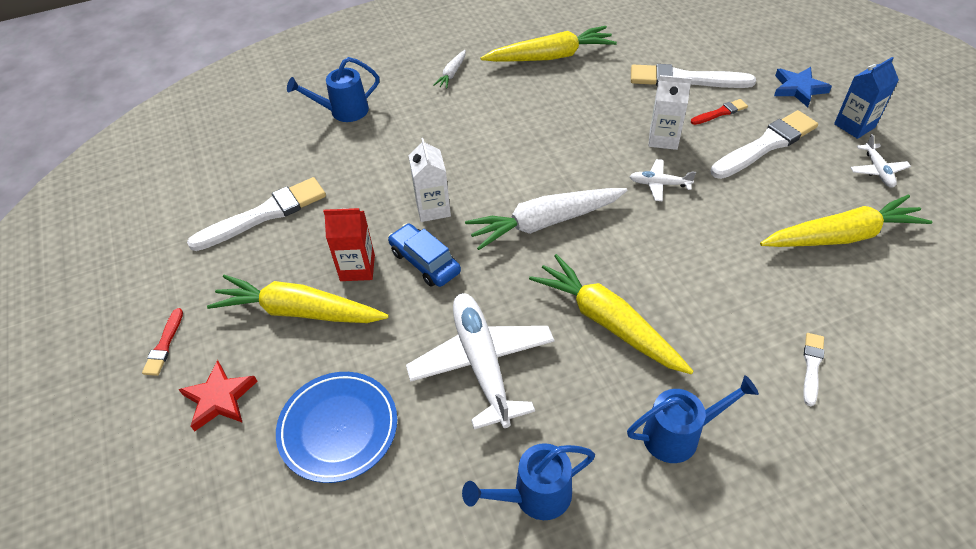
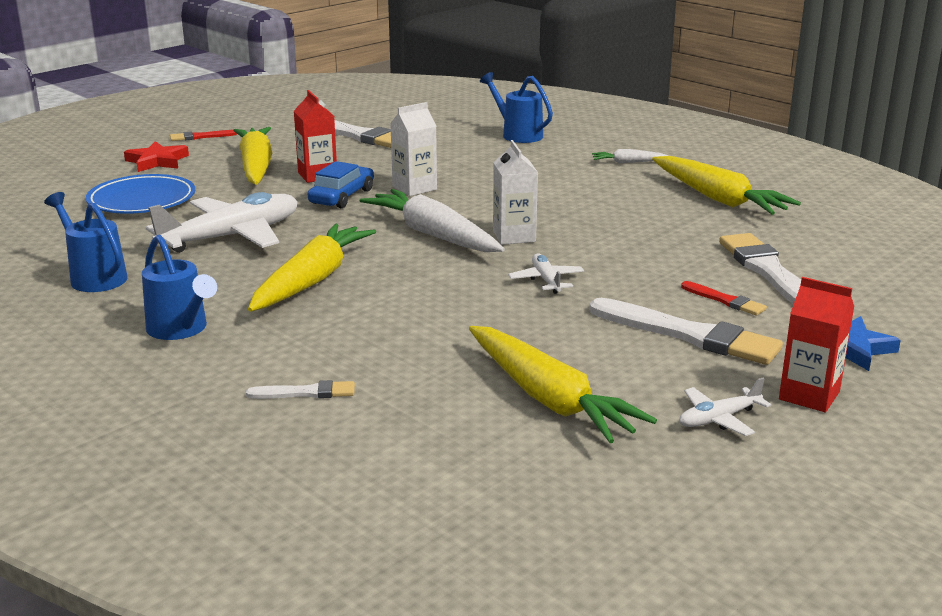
camera: 65 degrees right, 25 degrees down
(663, 139) = (632, 273): white carton -> white carton (514, 236)
(854, 125) = (809, 395): blue carton -> red carton

